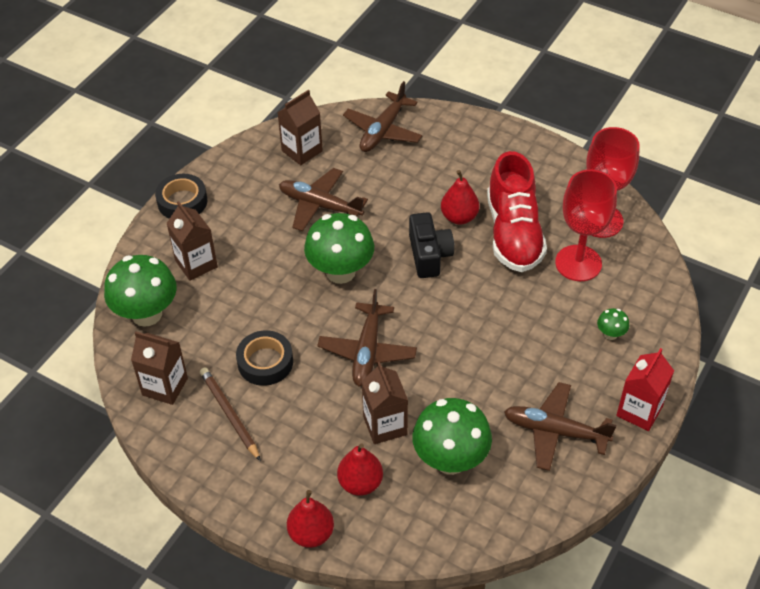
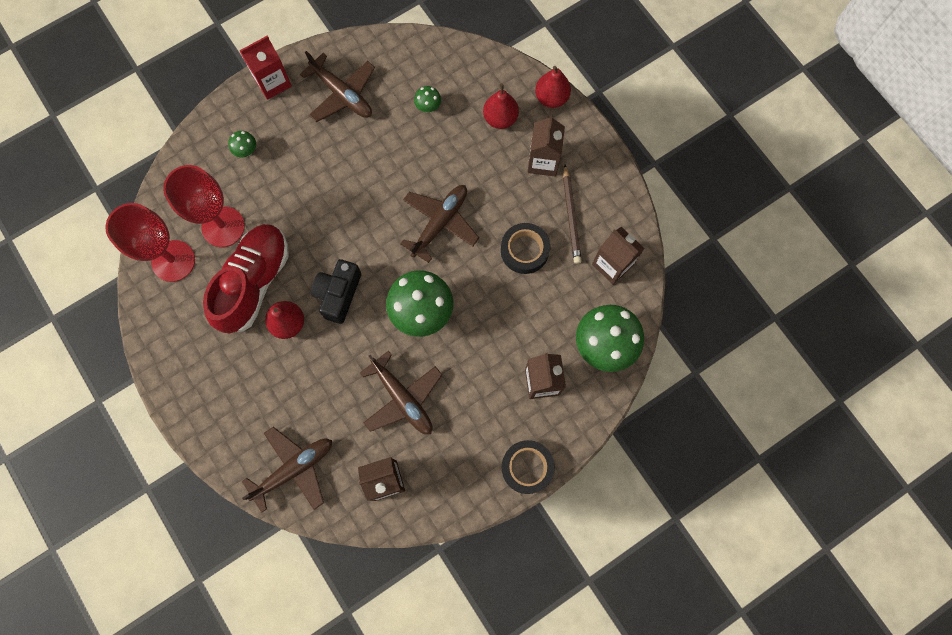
camera: 155 degrees left, 25 degrees up
(385, 425) = (460, 154): brown carton -> brown carton (543, 161)
(450, 460) = (428, 107): green mushroom -> green mushroom, size x0.44

